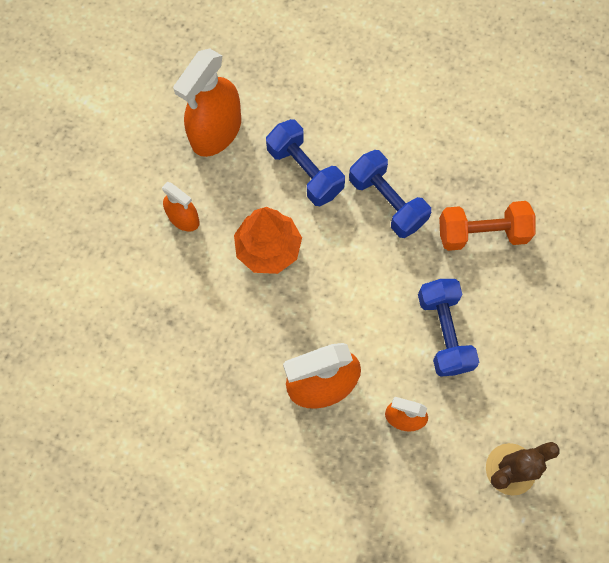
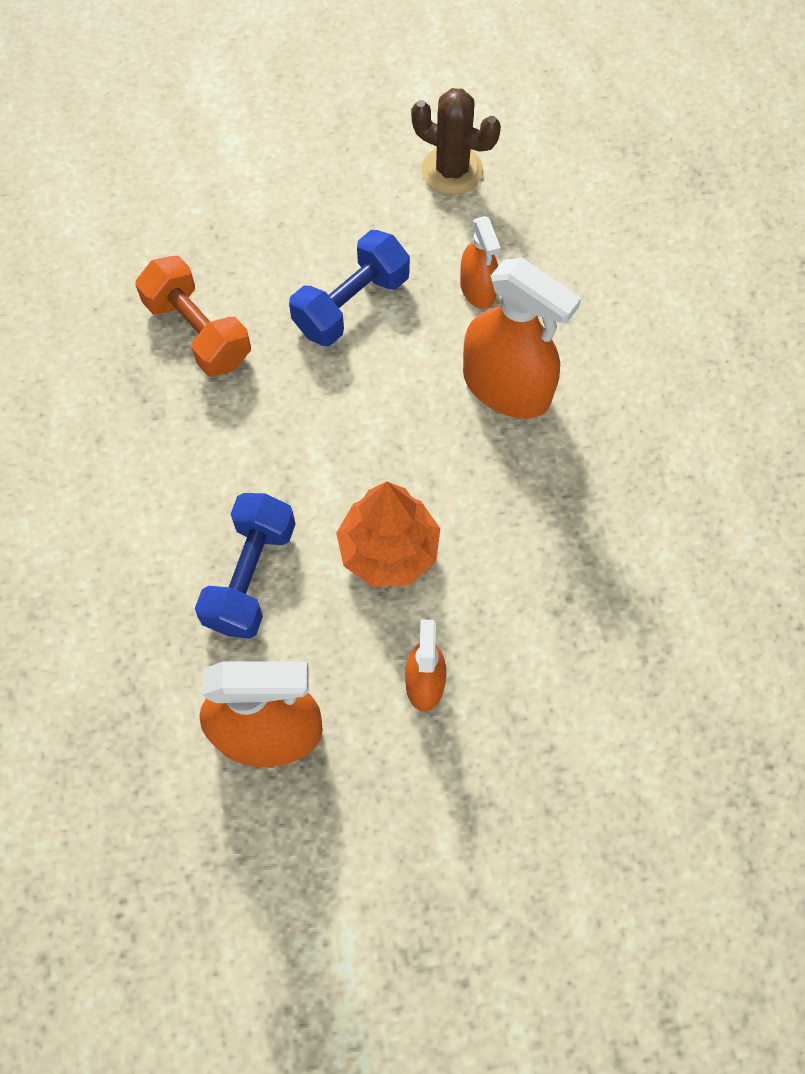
camera: 125 degrees left, 5 degrees down
(387, 202) = (227, 454): blue dumbbell -> none

